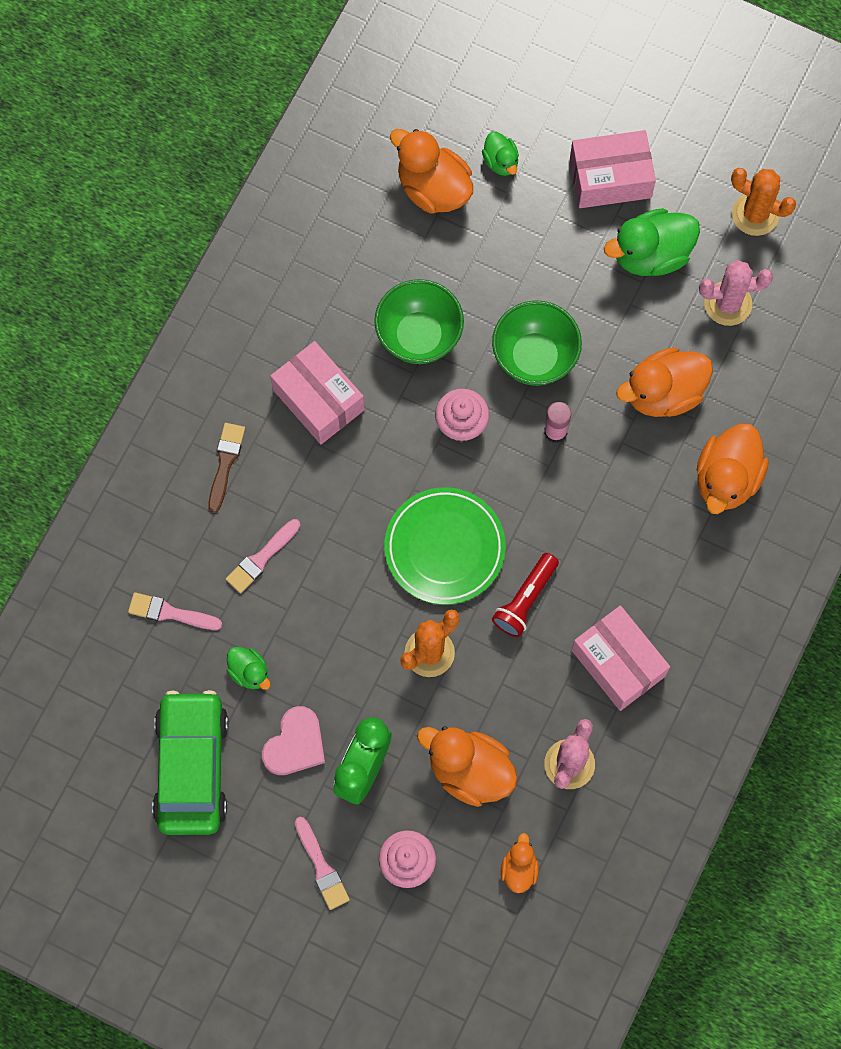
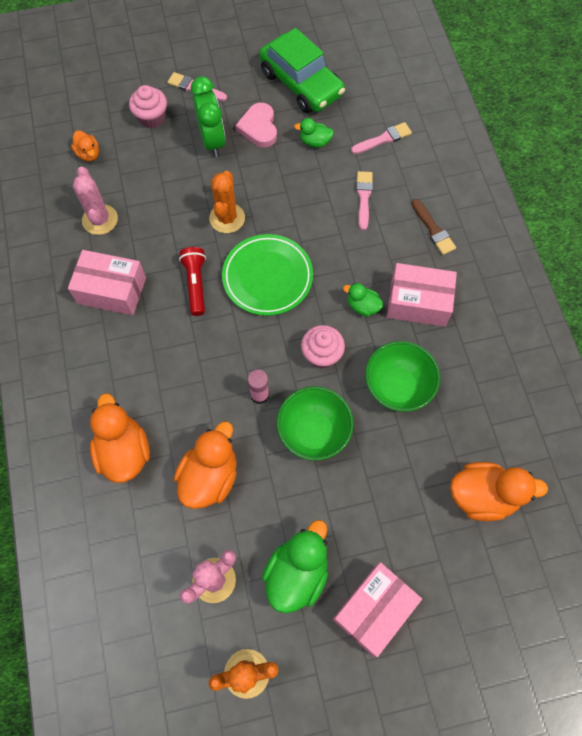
camera: 140 degrees right, 5 degrees down
(469, 771) = (154, 179): orange duck -> none
(501, 161) = (458, 555): green duck -> green duck (362, 306)

